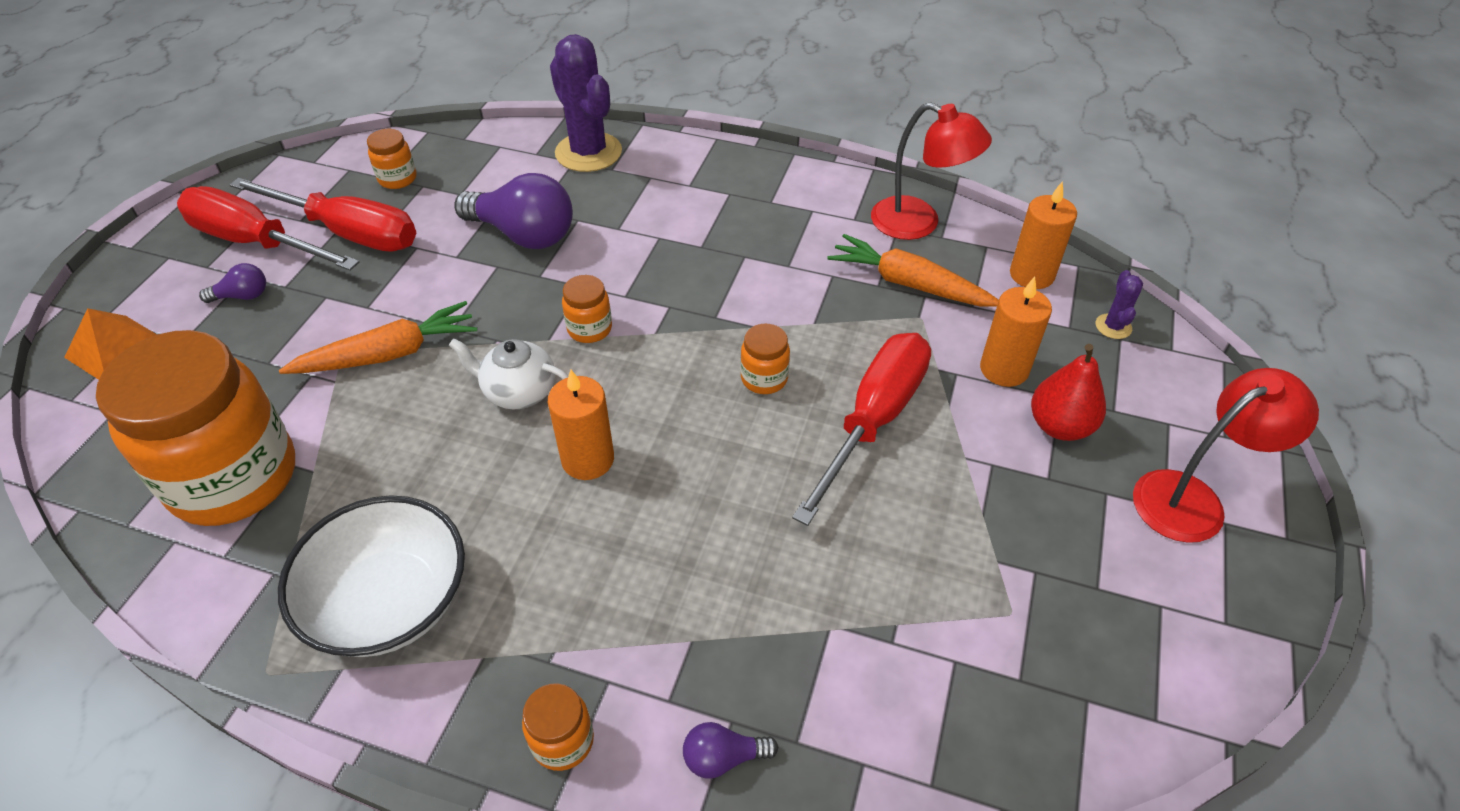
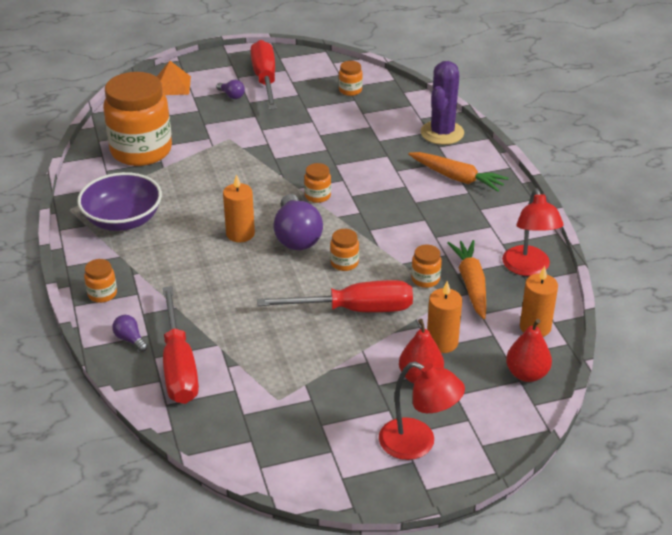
camera: 55 degrees right, 10 degrees down
(348, 232) = (299, 98): red screwdriver -> red screwdriver (179, 366)
(389, 354) = (241, 150): orange carrot -> orange carrot (457, 178)
(389, 601) = (123, 220): white bowl -> purple bowl
(519, 391) = (258, 195): white teapot -> none
(524, 235) = (357, 145): purple light bulb -> purple light bulb (296, 236)
(866, 319) = (425, 279): none -> orange jar
(1113, 326) = (526, 374): purple cactus -> red pear

